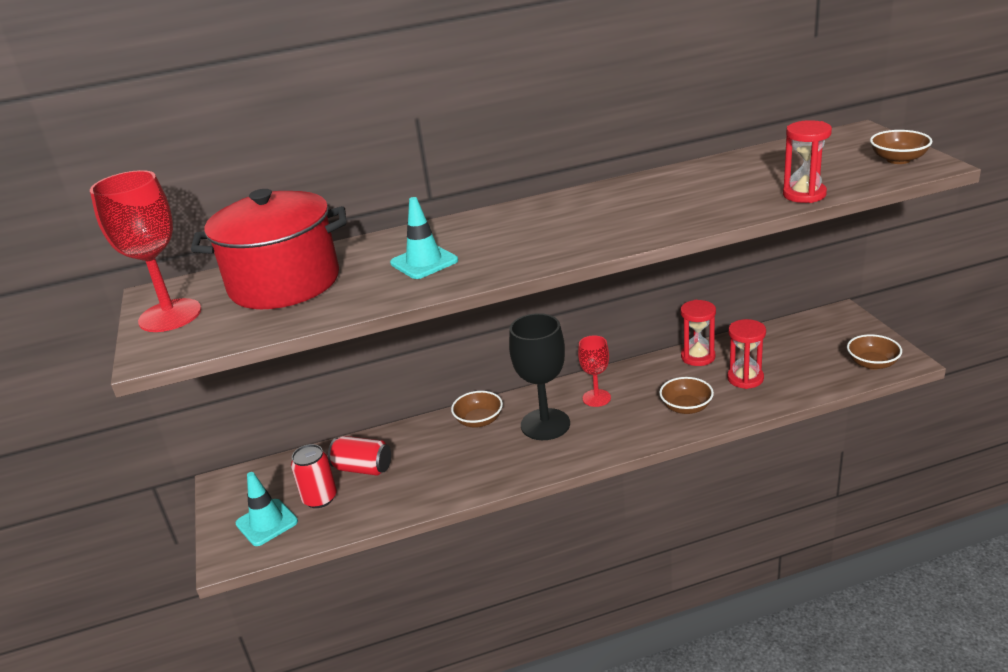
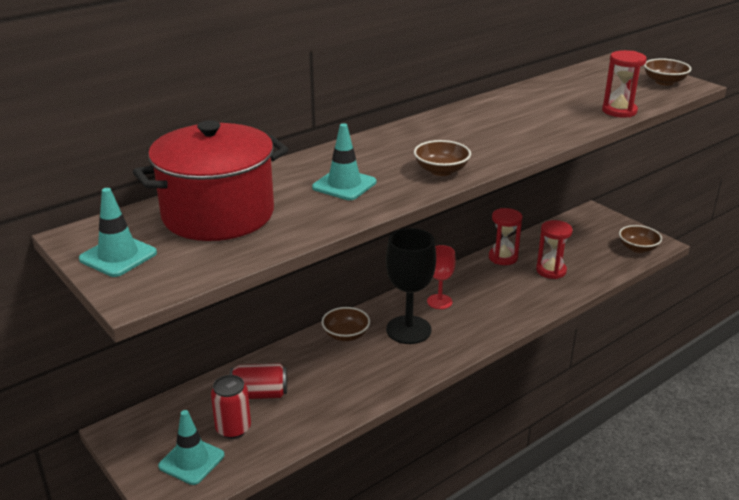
camera: 25 degrees left, 0 degrees up
(170, 315) = (118, 256): red goblet -> turquoise traffic cone
(686, 407) = (518, 300): brown bowl -> brown bowl (441, 170)

